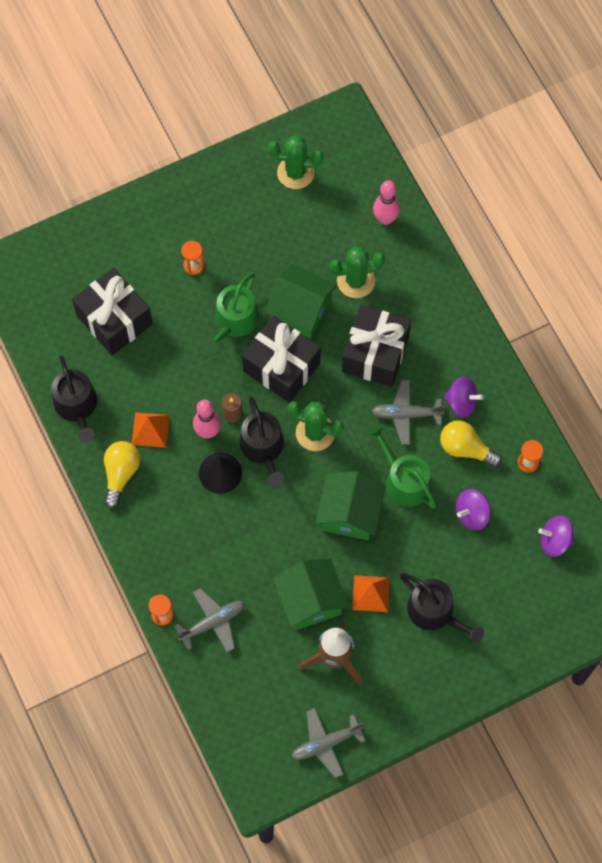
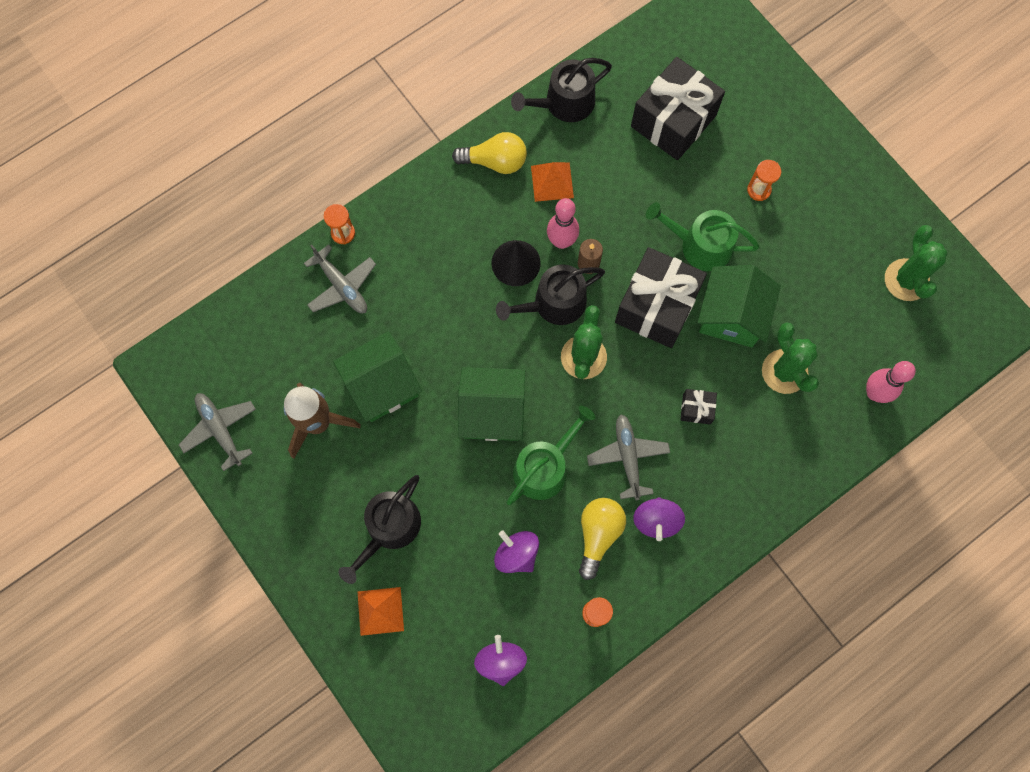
camera: 80 degrees right, 5 degrees up
(371, 593) = (401, 451): orange pyramid -> orange pyramid (380, 611)
(375, 354) = (696, 409): black gift -> black gift, size x0.43

